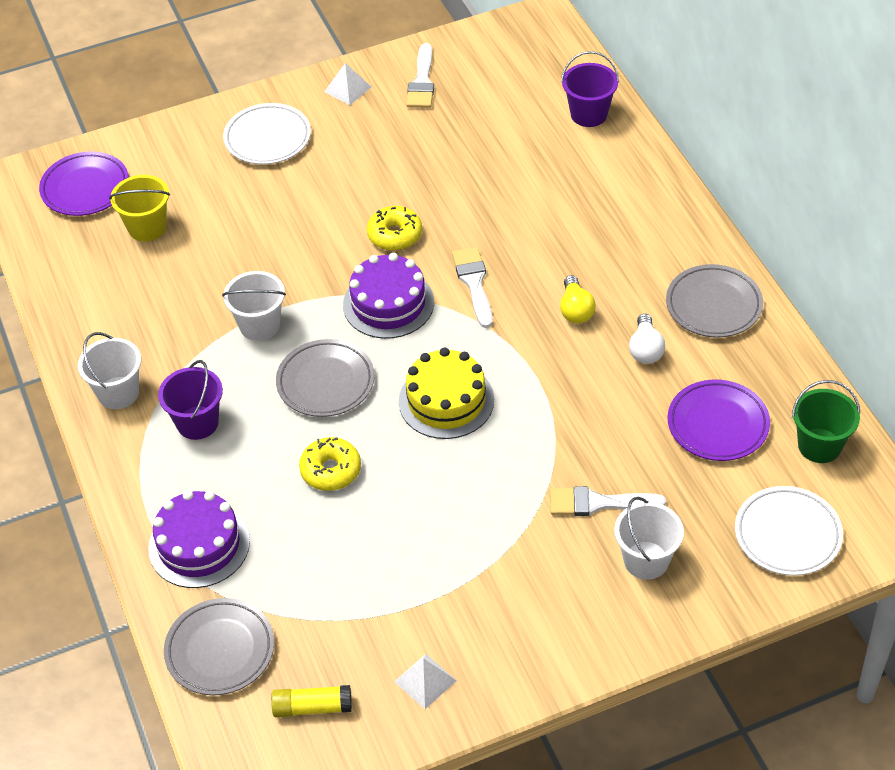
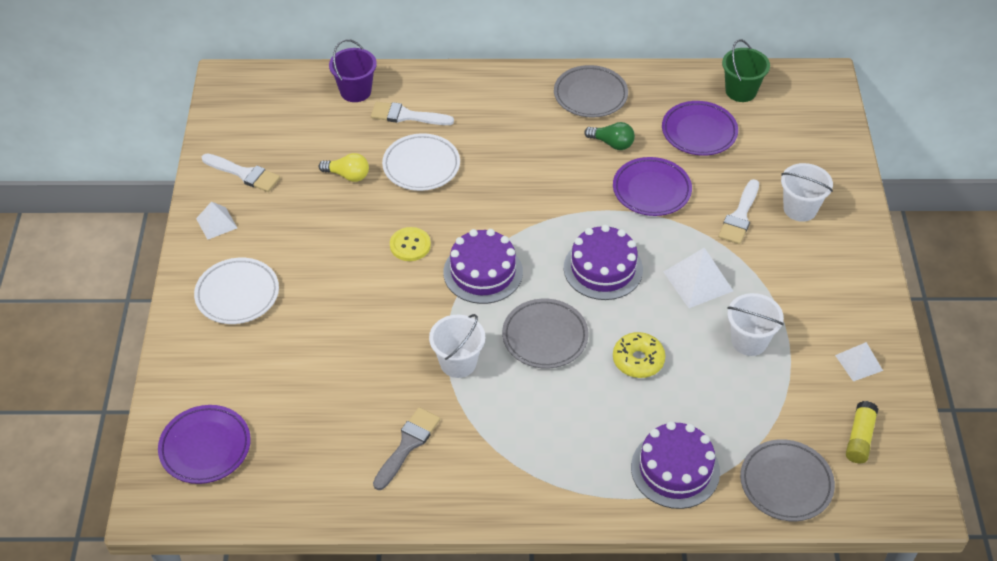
camera: 70 degrees left, 0 degrees up
(118, 393) = (480, 485): white bucket -> white bucket (749, 341)
(143, 323) = (407, 445): none -> grey brush
(147, 227) = (290, 412): yellow bucket -> none
(197, 423) = (544, 435): purple bucket -> none
(395, 235) = (410, 245): yellow donut -> yellow button
(446, 400) = (603, 268): yellow cake -> purple cake
(472, 491) = (698, 281): none -> white pyramid
(474, 283) = (492, 214): white brush -> white brush (406, 116)
(575, 310) = (553, 167): yellow light bulb -> yellow light bulb (348, 175)
(591, 407) = (651, 190): none -> purple plate
(645, 349) = (612, 143): white light bulb -> green light bulb
(787, 534) = (807, 133): white plate -> white plate (421, 166)

